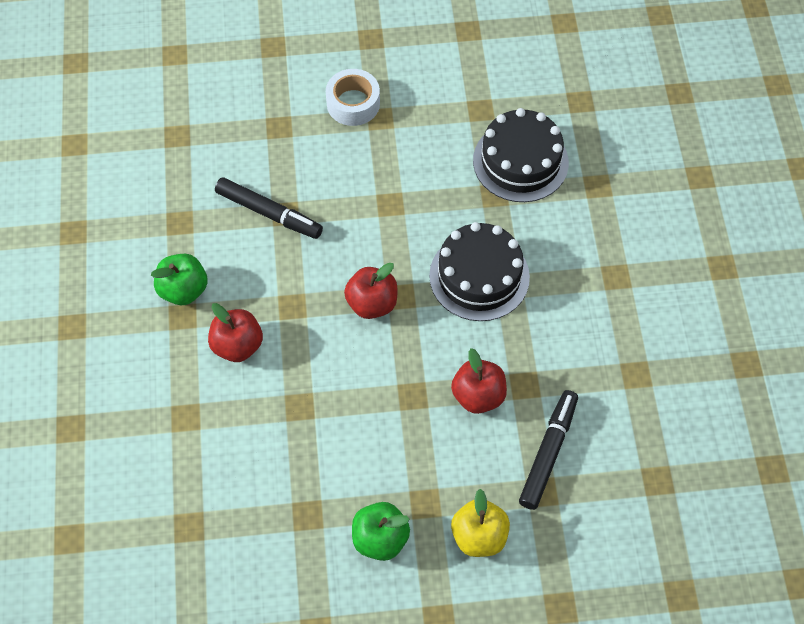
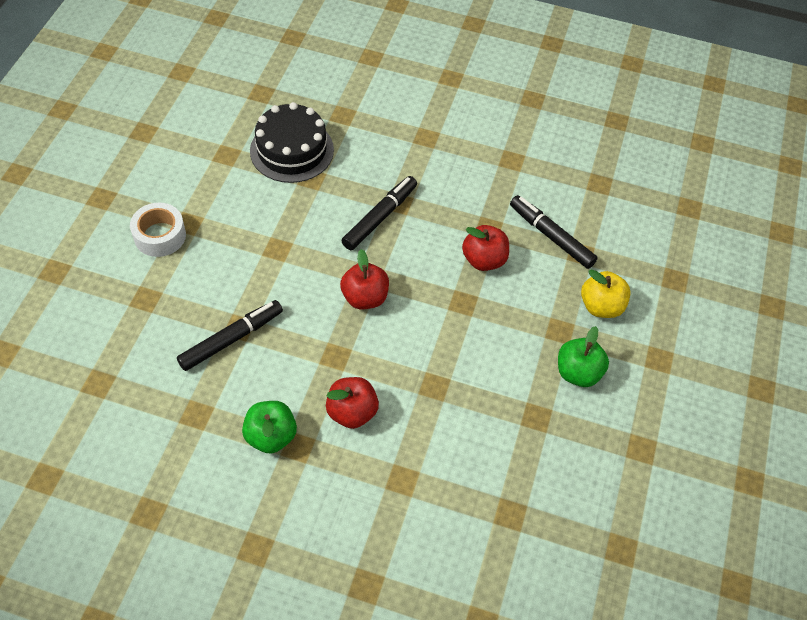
camera: 70 degrees left, 5 degrees down
(479, 276) = (380, 217): black cake -> black marker

